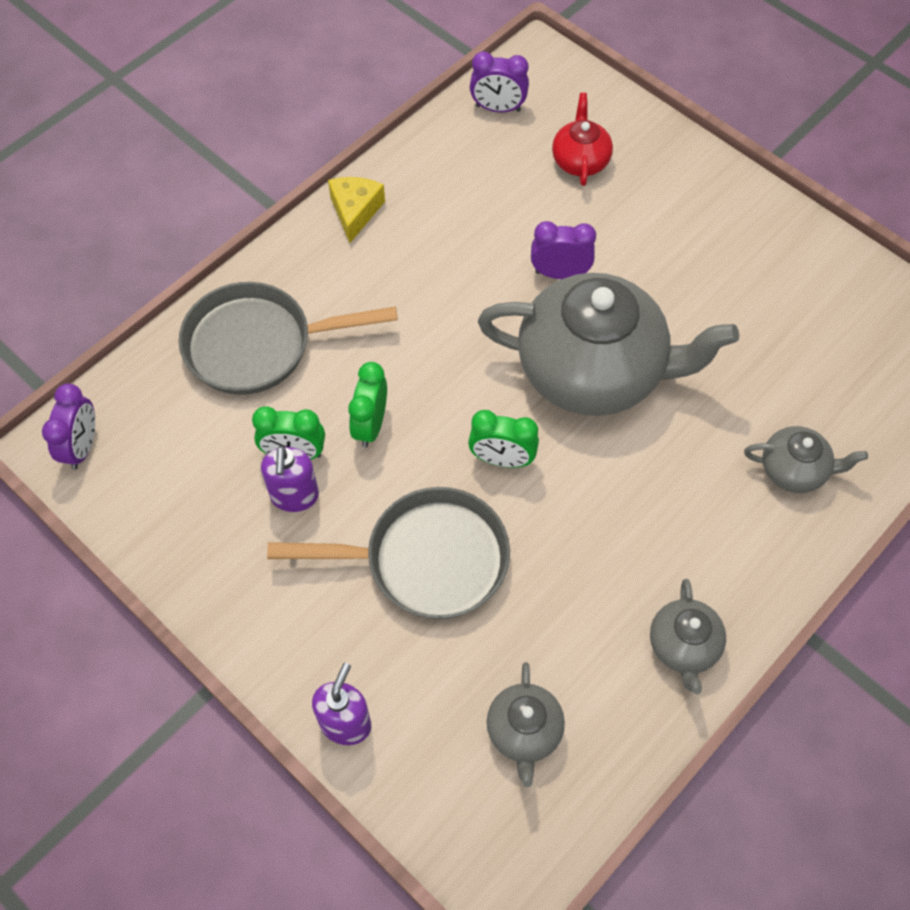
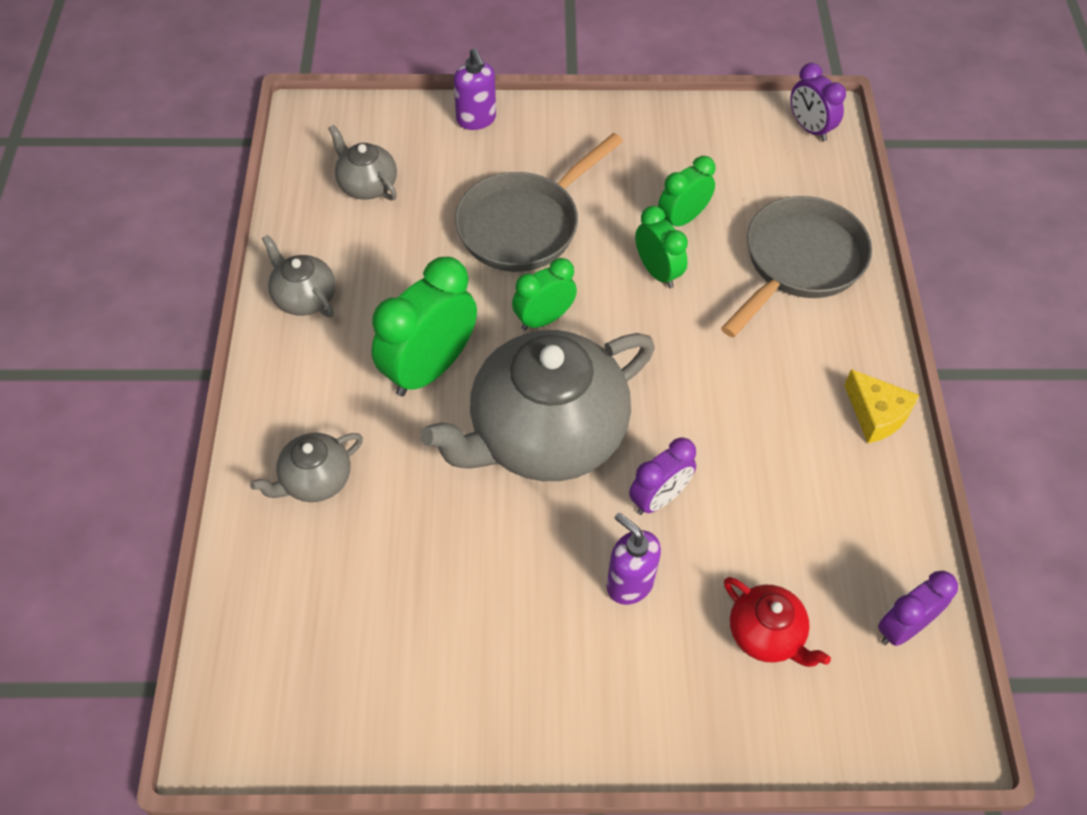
camera: 135 degrees right, 5 degrees down
(294, 496) = (649, 197): purple soap dispenser -> purple soap dispenser (629, 583)
(632, 490) = (429, 369): none -> green clock

